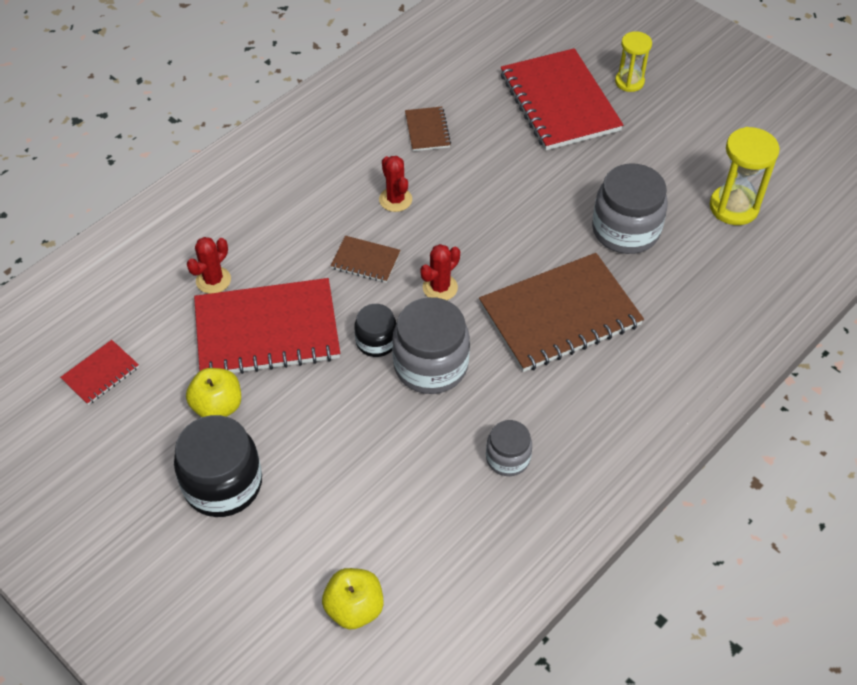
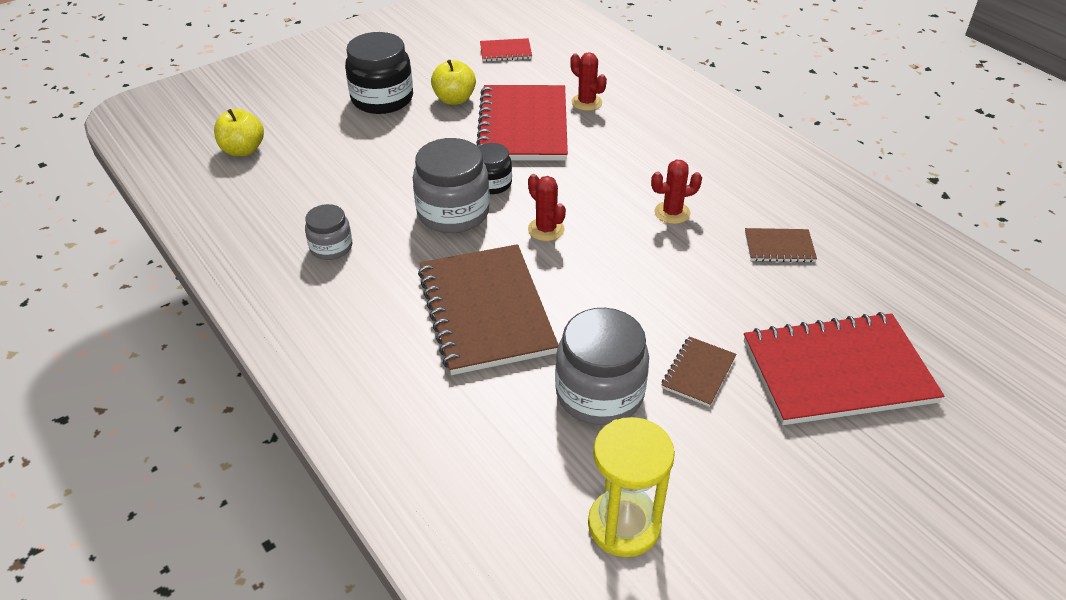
camera: 100 degrees right, 10 degrees down
(100, 373) = (505, 51): red notebook -> red notebook turned 60 degrees counterclockwise
(365, 260) = (592, 186): brown notebook -> brown notebook (698, 373)
(629, 82) = (889, 459): yellow hourglass -> none

